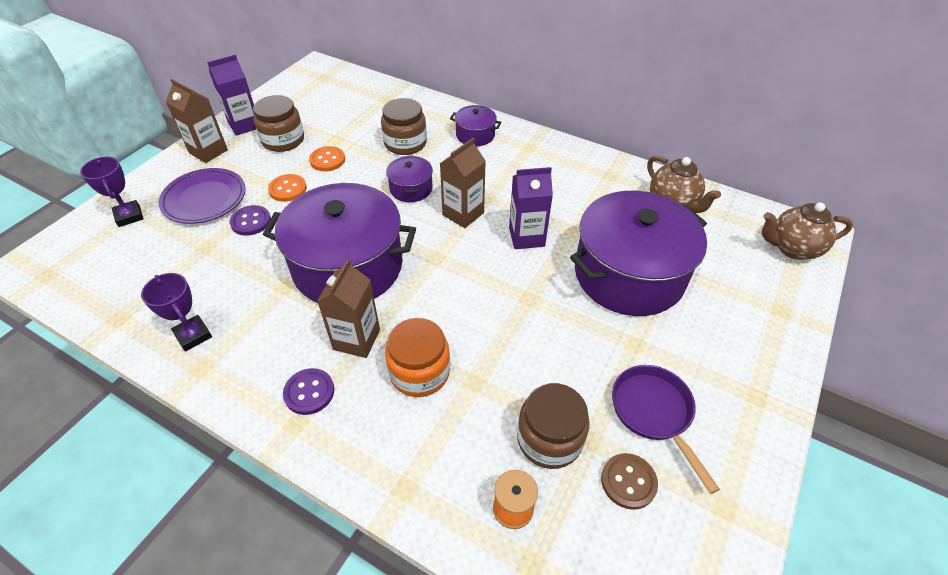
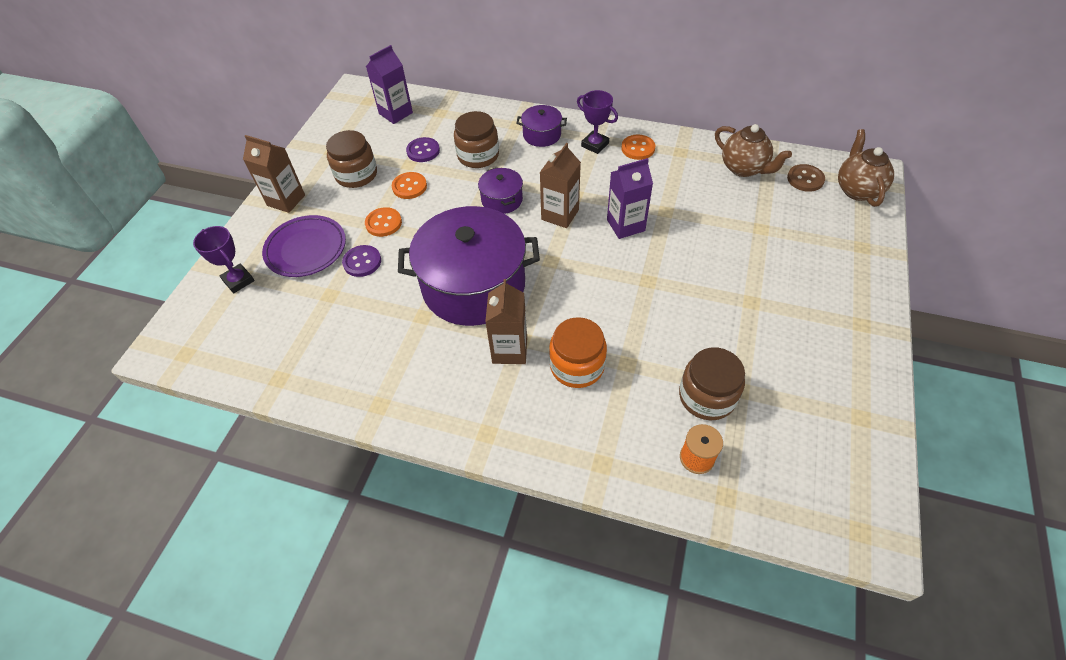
camera: 10 degrees left, 5 degrees up
(193, 335) = (358, 379): purple trophy -> purple trophy (595, 145)
(244, 125) = (310, 166): purple carton -> purple carton (395, 113)
(309, 392) = (487, 404): purple button -> purple button (423, 151)
(567, 164) = (638, 148): none -> orange button
(628, 482) = (781, 415): brown button -> brown button (805, 179)
(629, 274) = (726, 241): purple pot -> none
(654, 413) = (784, 356): purple pan -> none
(792, 248) = (857, 190): brown teapot -> brown teapot turned 105 degrees clockwise

